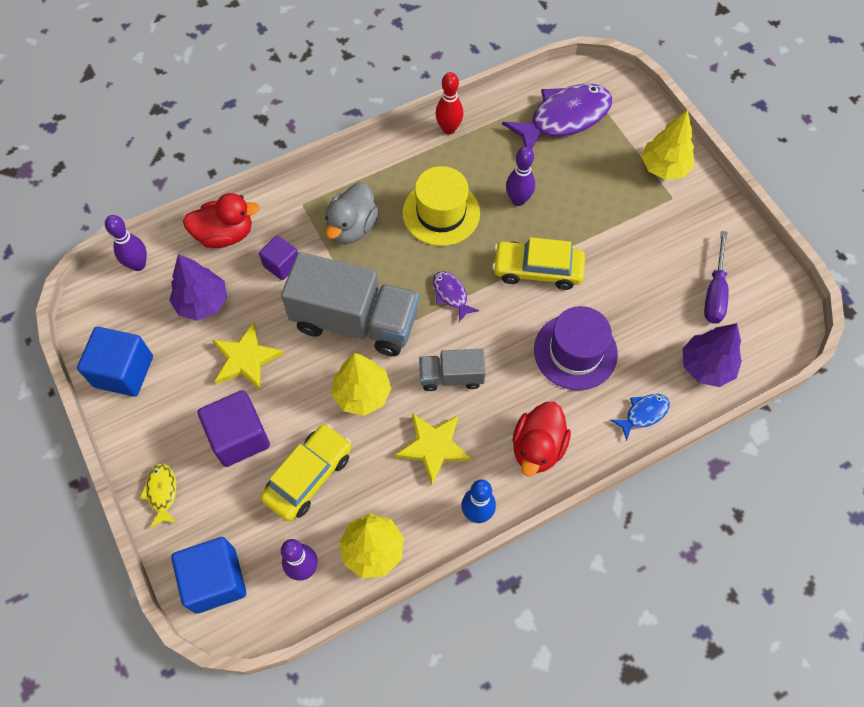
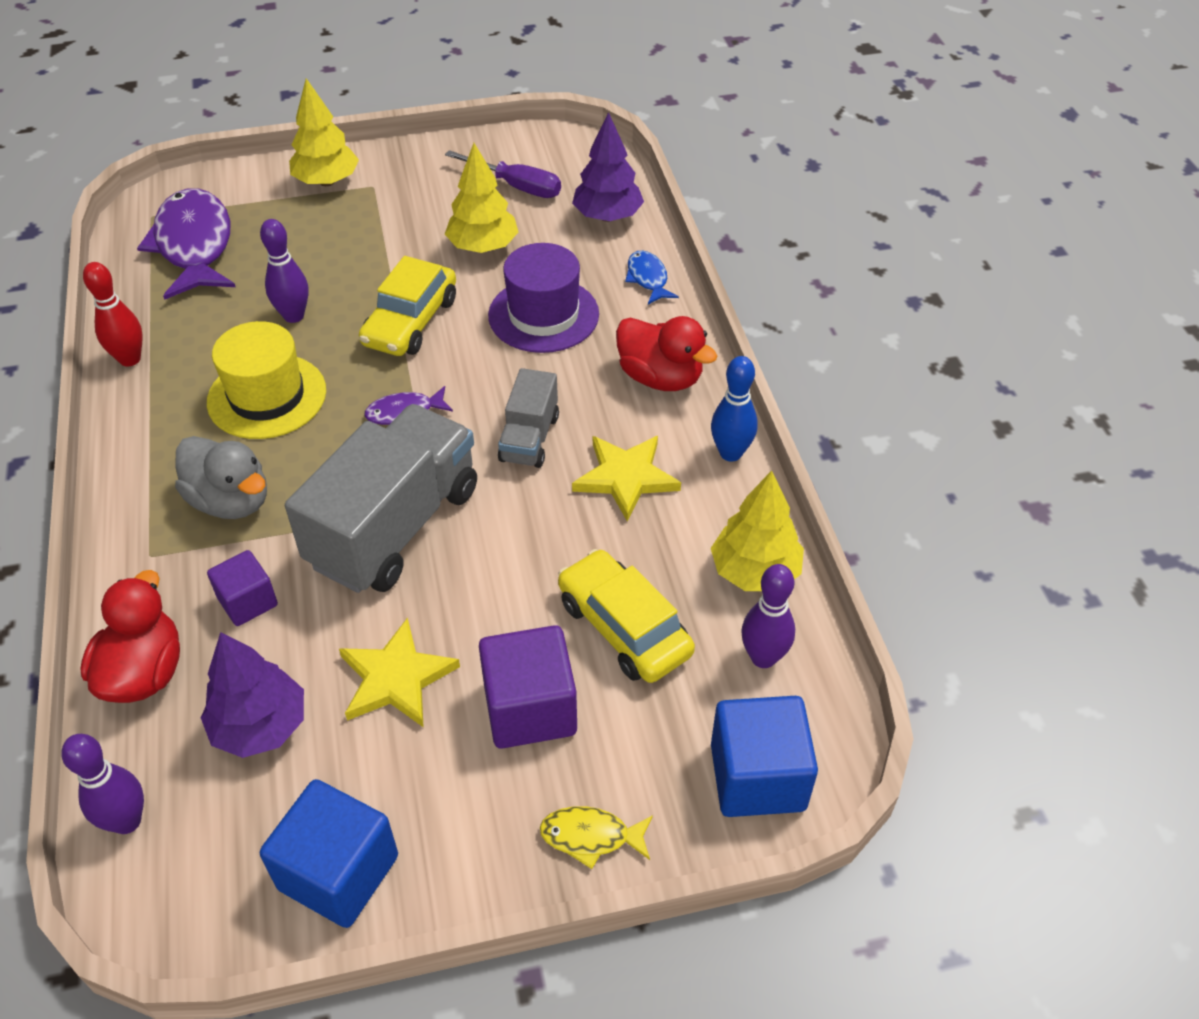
camera: 75 degrees left, 15 degrees down
(362, 394) = (517, 540): yellow tree -> yellow tree (483, 247)

